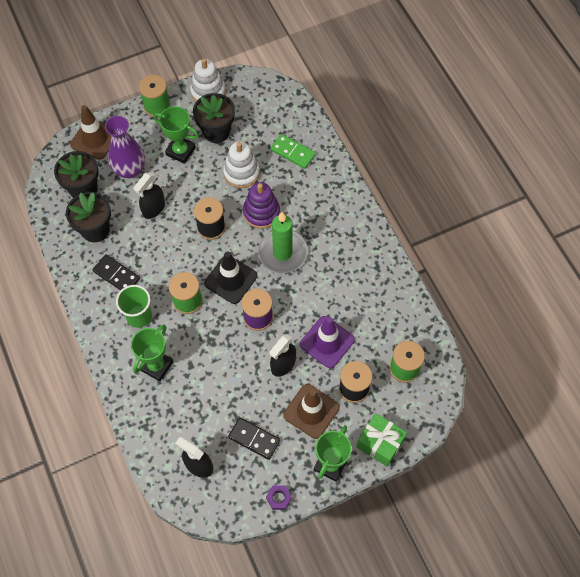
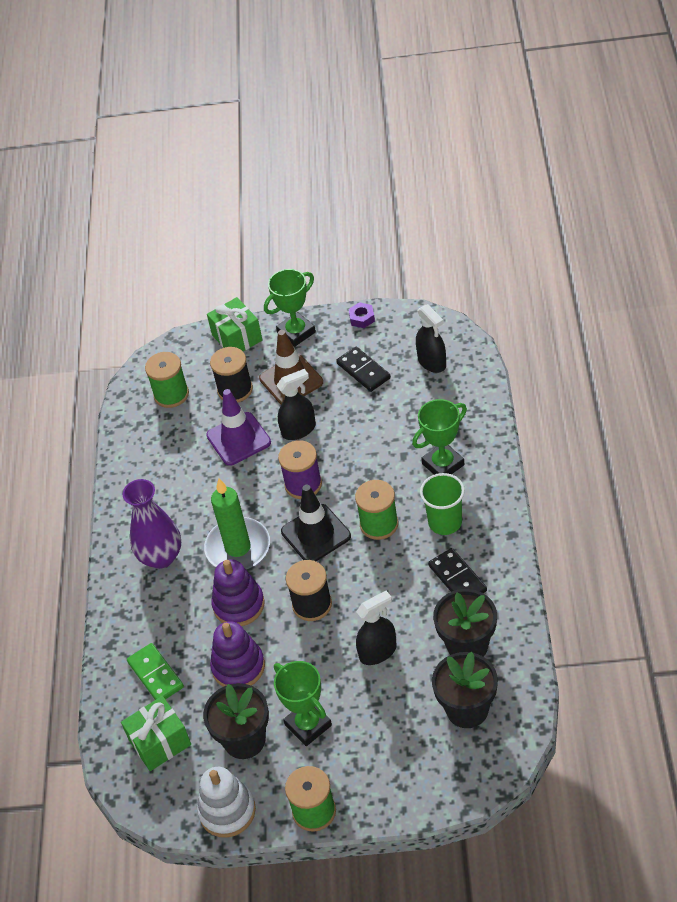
camera: 150 degrees left, 15 degrees down
(95, 139) = (427, 784): brown traffic cone -> none
(129, 169) = (391, 719): purple vase -> purple vase (161, 557)
(241, 172) = (238, 667): white stacking toy -> purple stacking toy
(268, 115) = (160, 742): none -> green gift

